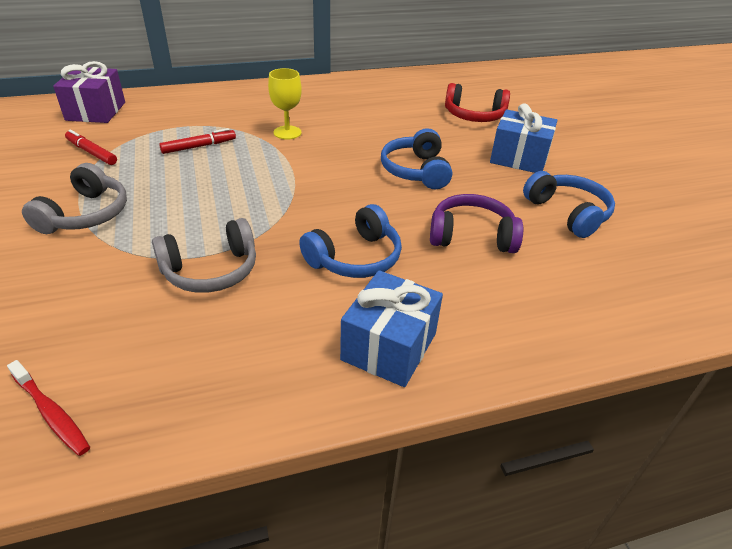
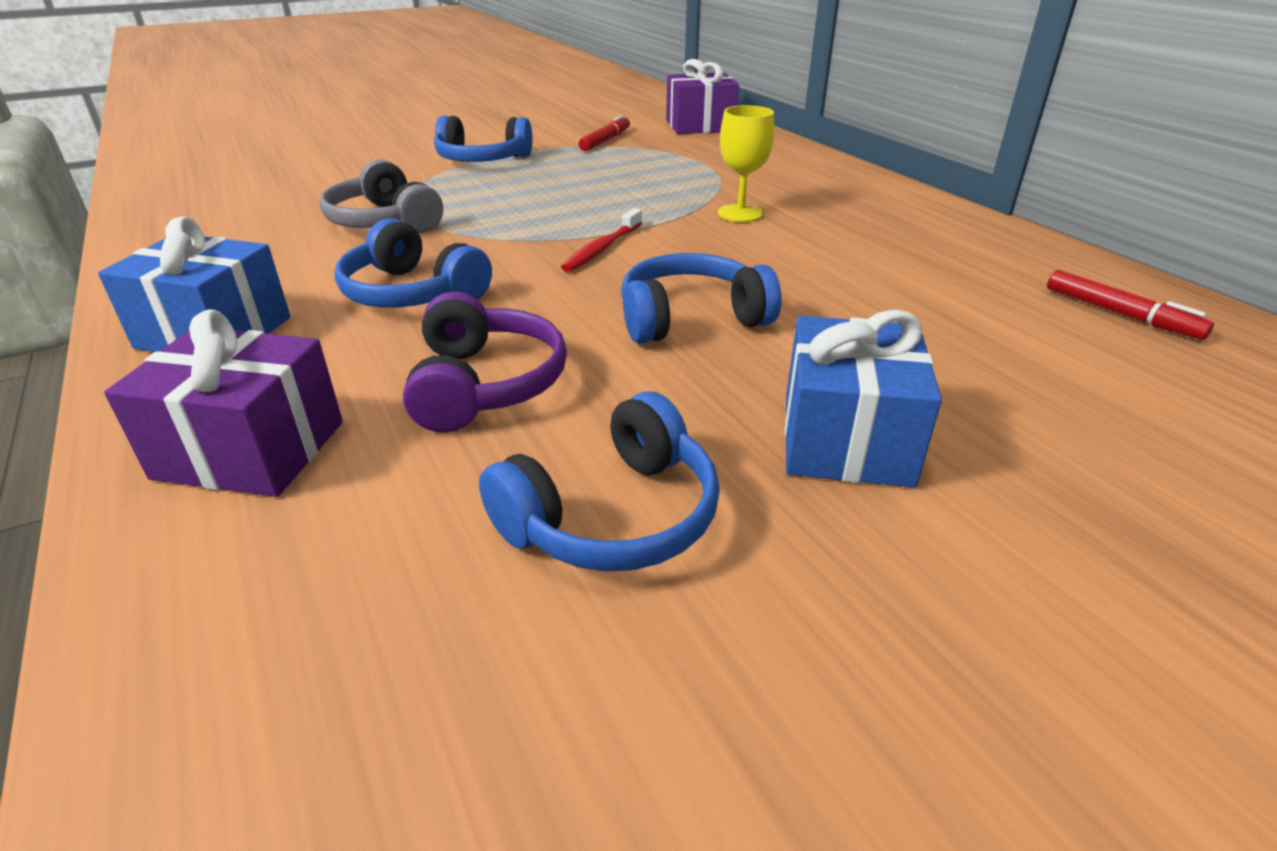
camera: 80 degrees right, 5 degrees down
(51, 413) = (193, 202): red toothbrush -> red toothbrush (602, 248)
(86, 214) = (482, 160): grey headphones -> blue headphones
(199, 146) = (655, 176): red marker -> red marker (1120, 314)
(474, 116) = (1014, 369): red headphones -> none
(528, 313) = (250, 450): none -> purple gift

